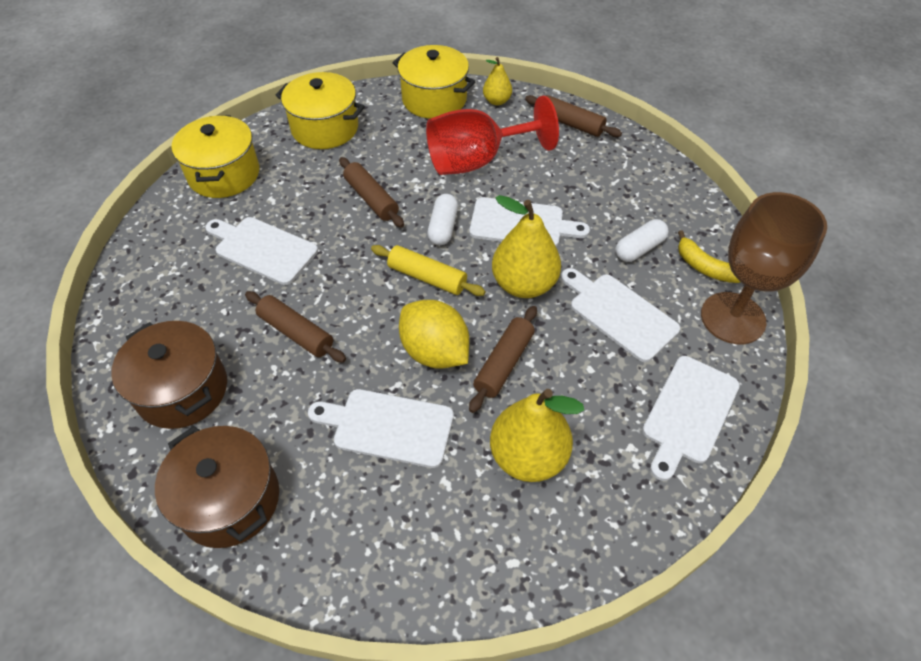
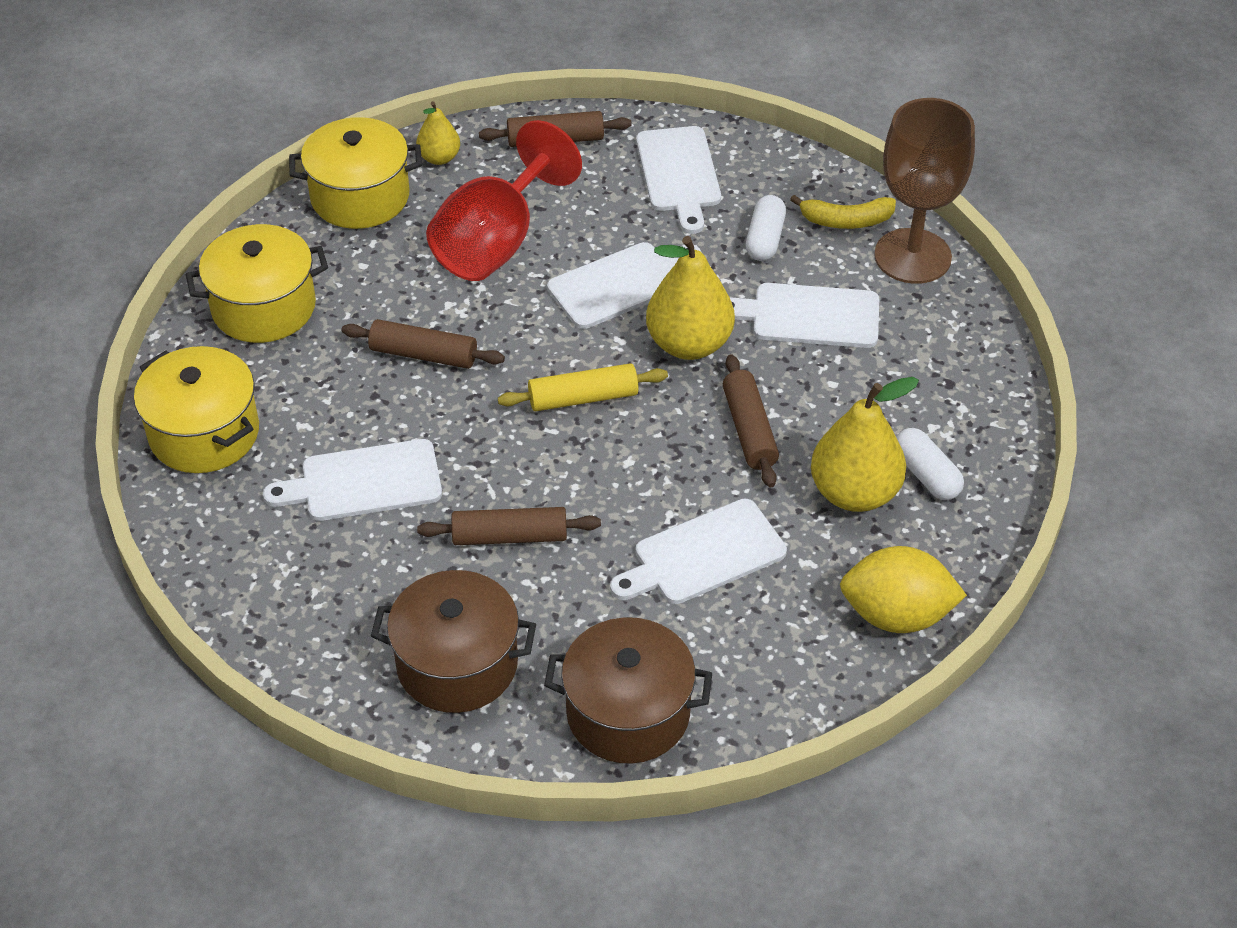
camera: 40 degrees left, 5 degrees down
(435, 352) = (672, 462): yellow lemon -> yellow lemon (896, 615)
(443, 227) = (541, 337): white capsule -> white capsule (926, 475)
(688, 413) = (952, 366): white cutting board -> white cutting board (679, 174)

